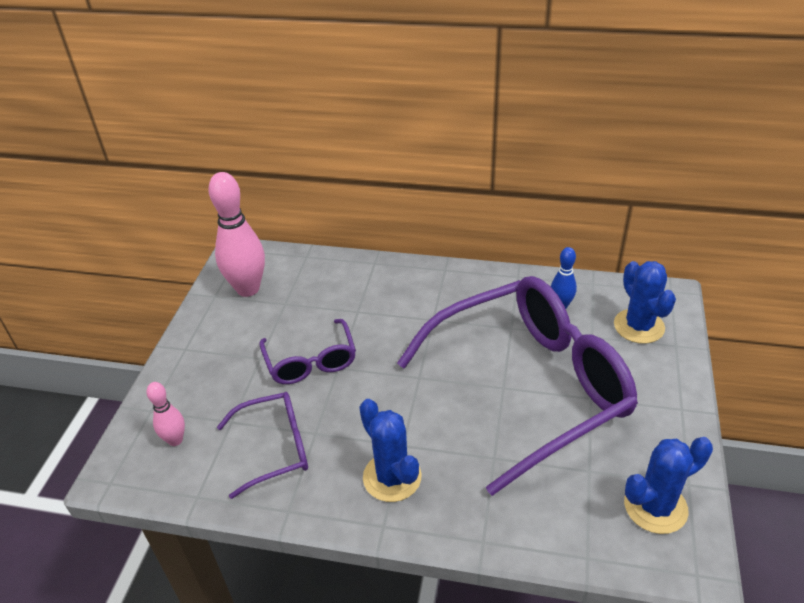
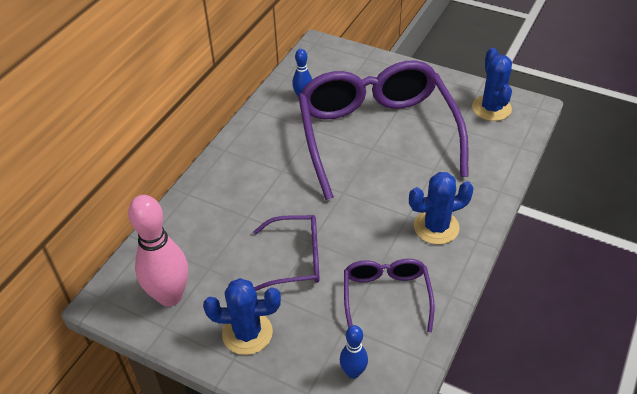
camera: 75 degrees left, 5 degrees up
(175, 440) = (353, 372): pink bowling pin -> blue bowling pin
(639, 326) = (342, 68): blue cactus -> blue cactus (247, 333)

